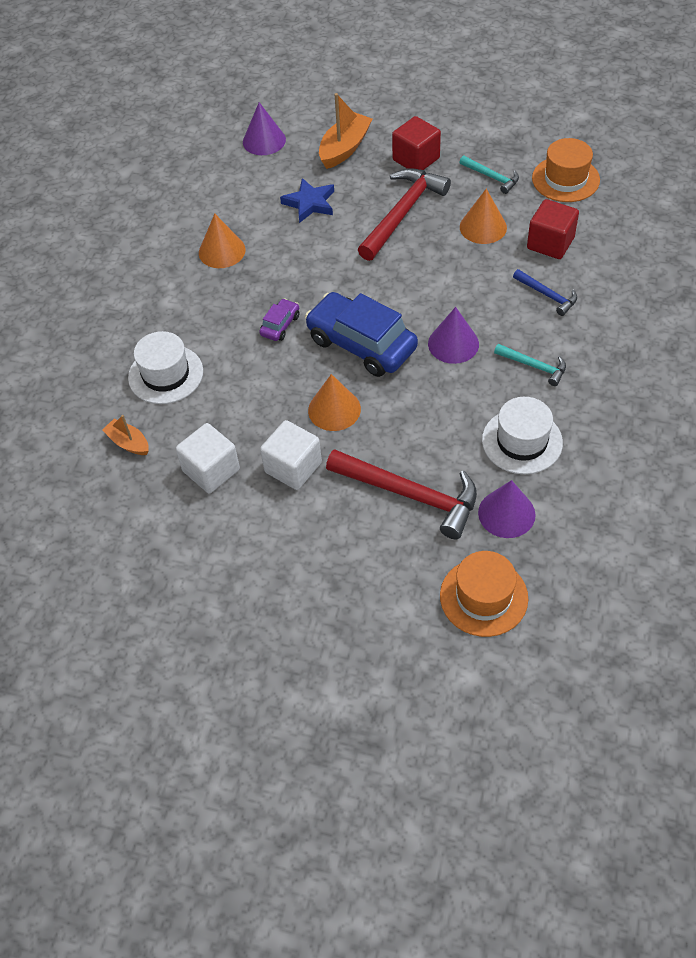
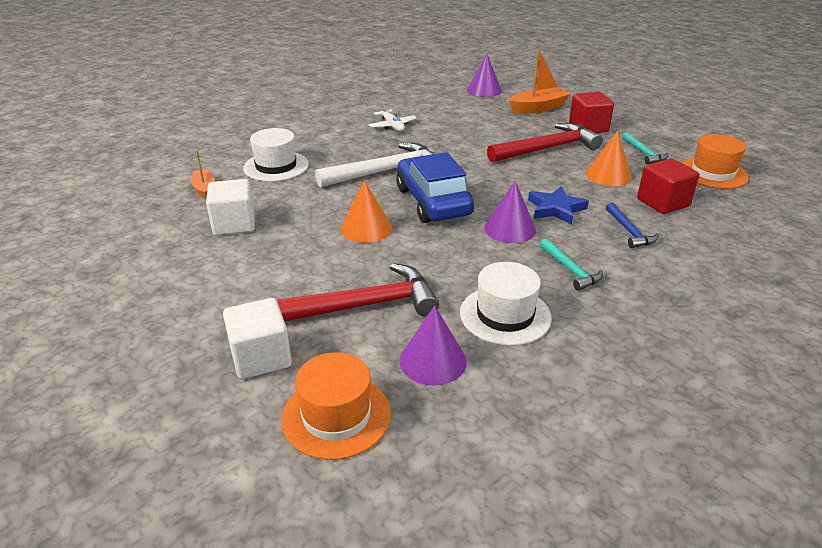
camera: 30 degrees right, 20 degrees down
(222, 251) = (392, 126): orange cone -> white plane
(280, 325) = (385, 171): purple car -> white hammer
(293, 467) = (292, 247): white cube -> white cube (261, 357)
(310, 203) = (481, 124): blue star -> blue star (556, 209)
(410, 495) = (361, 306): red hammer -> red hammer turned 75 degrees counterclockwise

